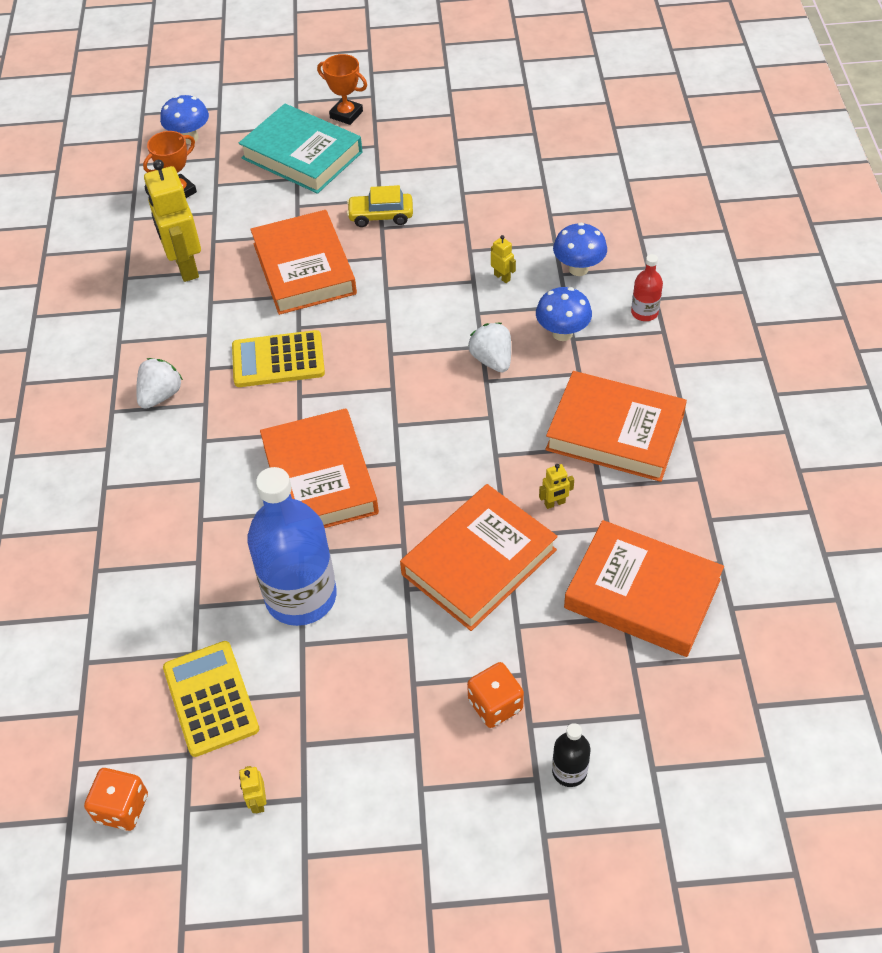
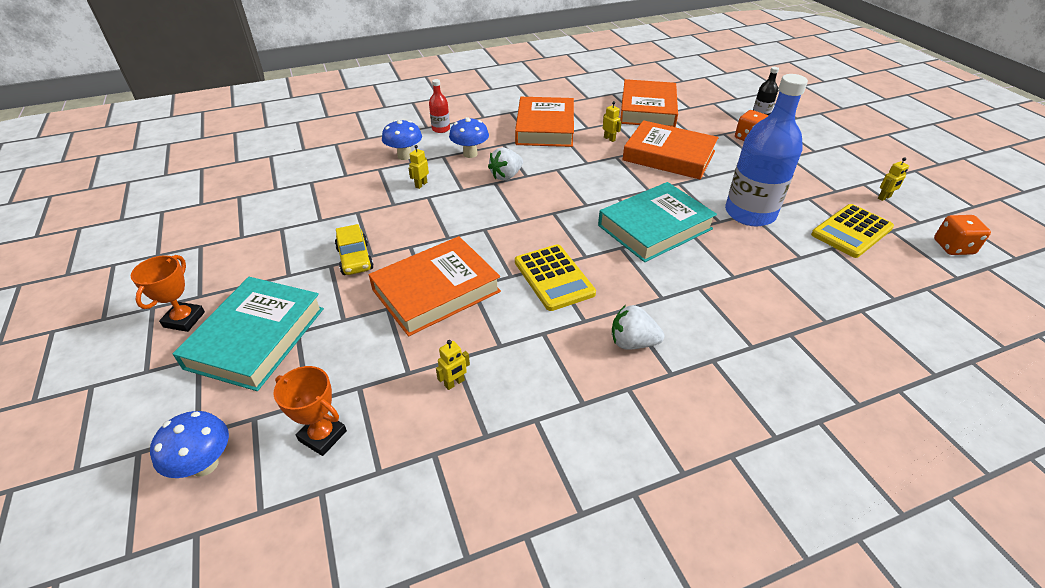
camera: 110 degrees left, 10 degrees down
(185, 267) = (454, 383): yellow robot -> yellow robot, size x0.41
(320, 478) = (654, 227): orange book -> turquoise book

